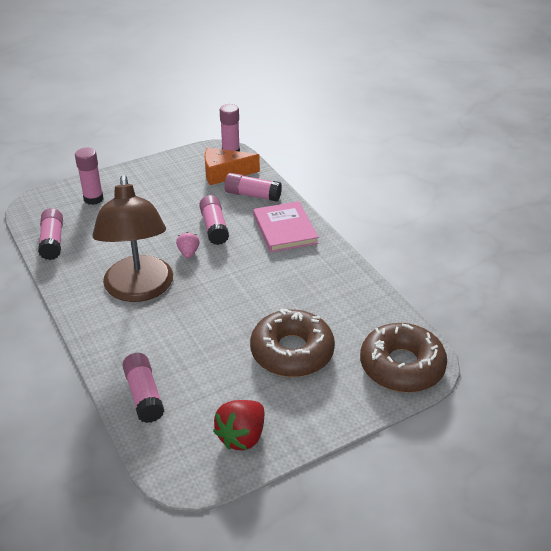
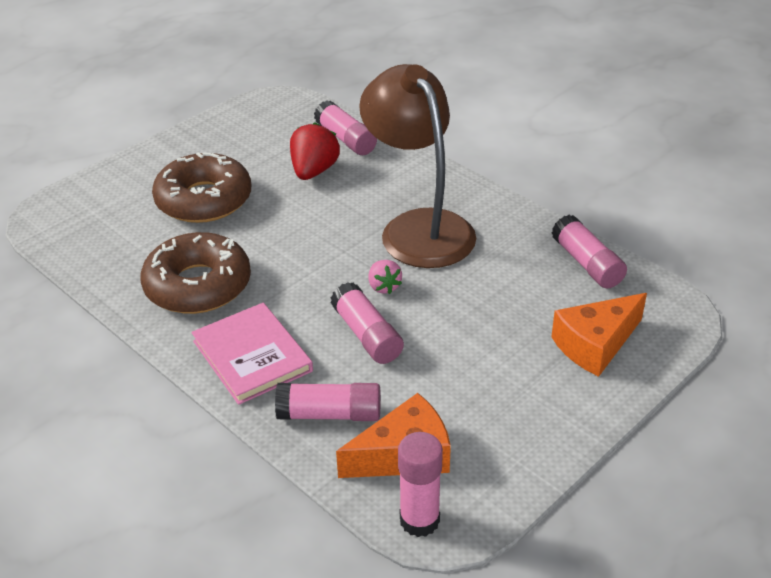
camera: 165 degrees right, 0 degrees up
(93, 199) = (595, 344): pink glue stick -> orange cheese
(242, 436) = (237, 129): red strawberry -> red strawberry (314, 171)
(401, 366) = (75, 209): brown donut -> brown donut (198, 285)

